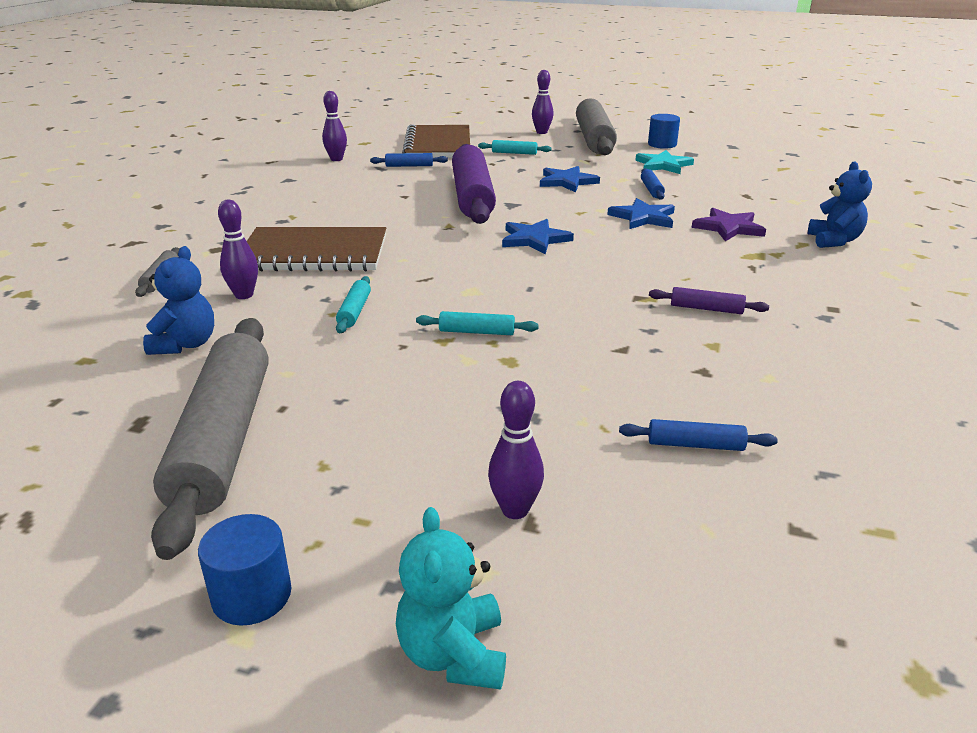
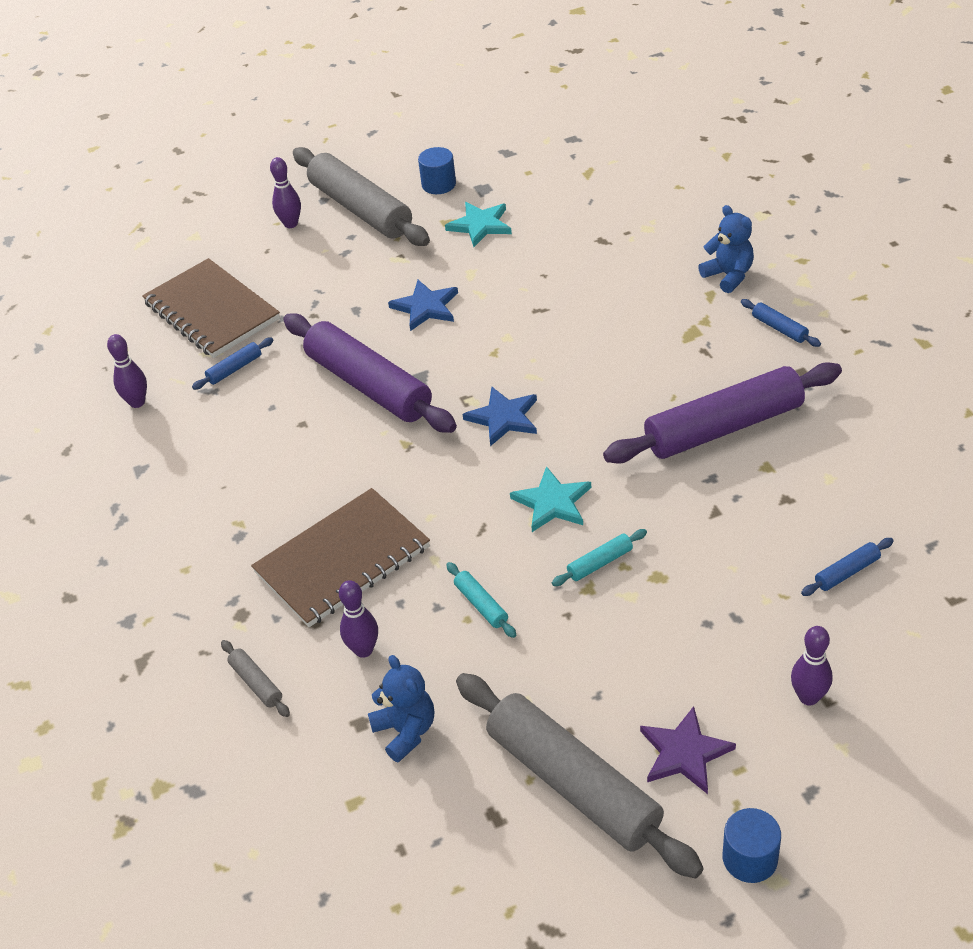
camera: 35 degrees left, 15 degrees up
(453, 654) = (883, 804): turquoise teddy bear -> none
(497, 288) = (552, 502): none -> turquoise star
(514, 153) = (312, 282): turquoise rolling pin -> none
(643, 217) = (555, 329): blue star -> none
(651, 190) = (515, 277): blue rolling pin -> blue rolling pin (779, 328)
(706, 309) = (723, 427): purple rolling pin -> purple rolling pin, size x2.49
(728, 228) = (636, 303): purple star -> purple star (684, 753)

